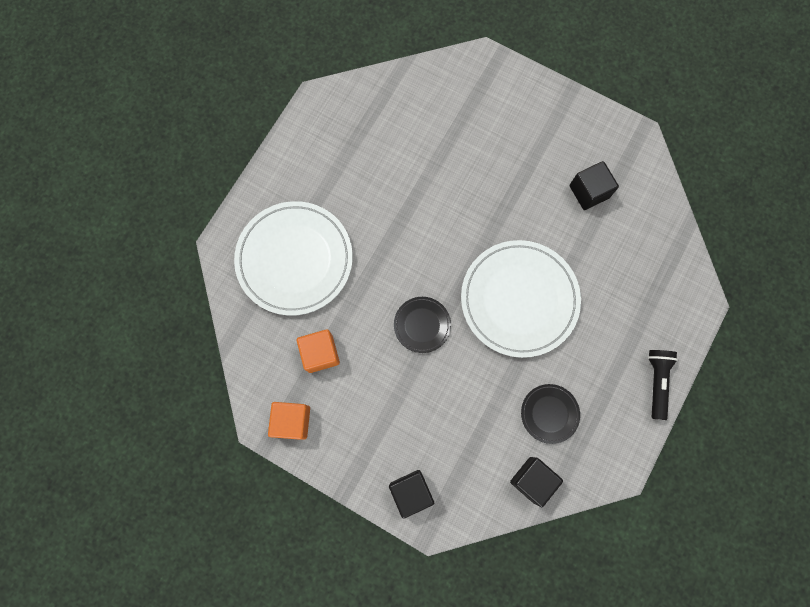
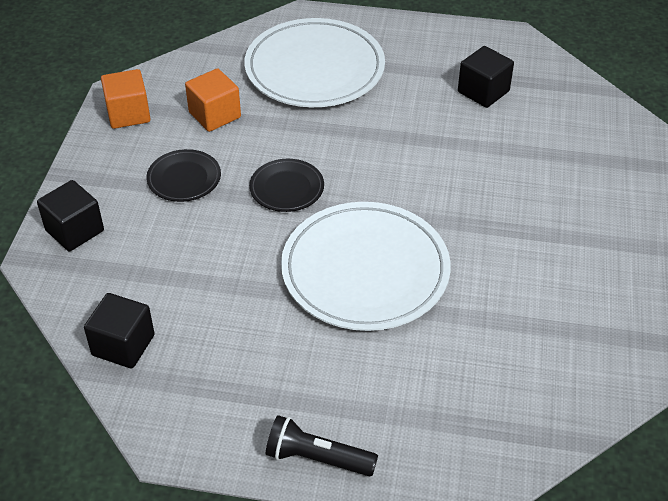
camera: 70 degrees right, 30 degrees down
(549, 413) = (221, 341): black plate -> black plate (184, 178)
(589, 192) = (561, 307): black cube -> black cube (483, 92)
(656, 382) = (317, 458): black flashlight -> black flashlight turned 150 degrees counterclockwise

